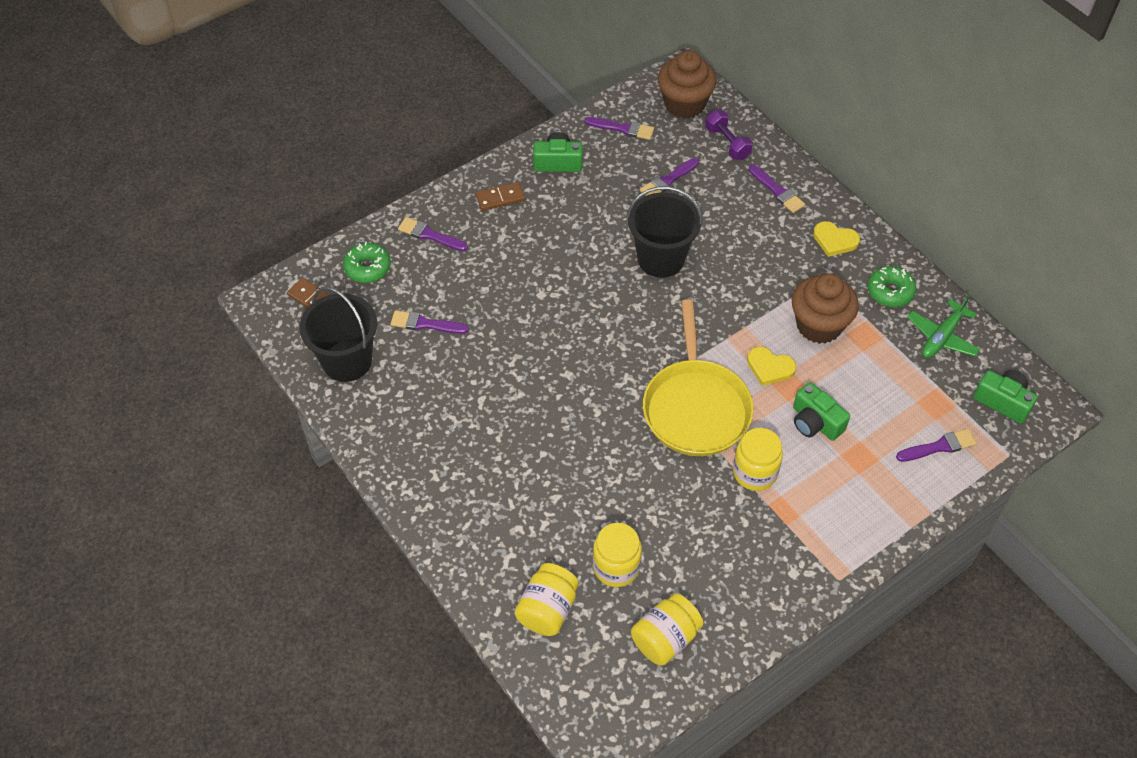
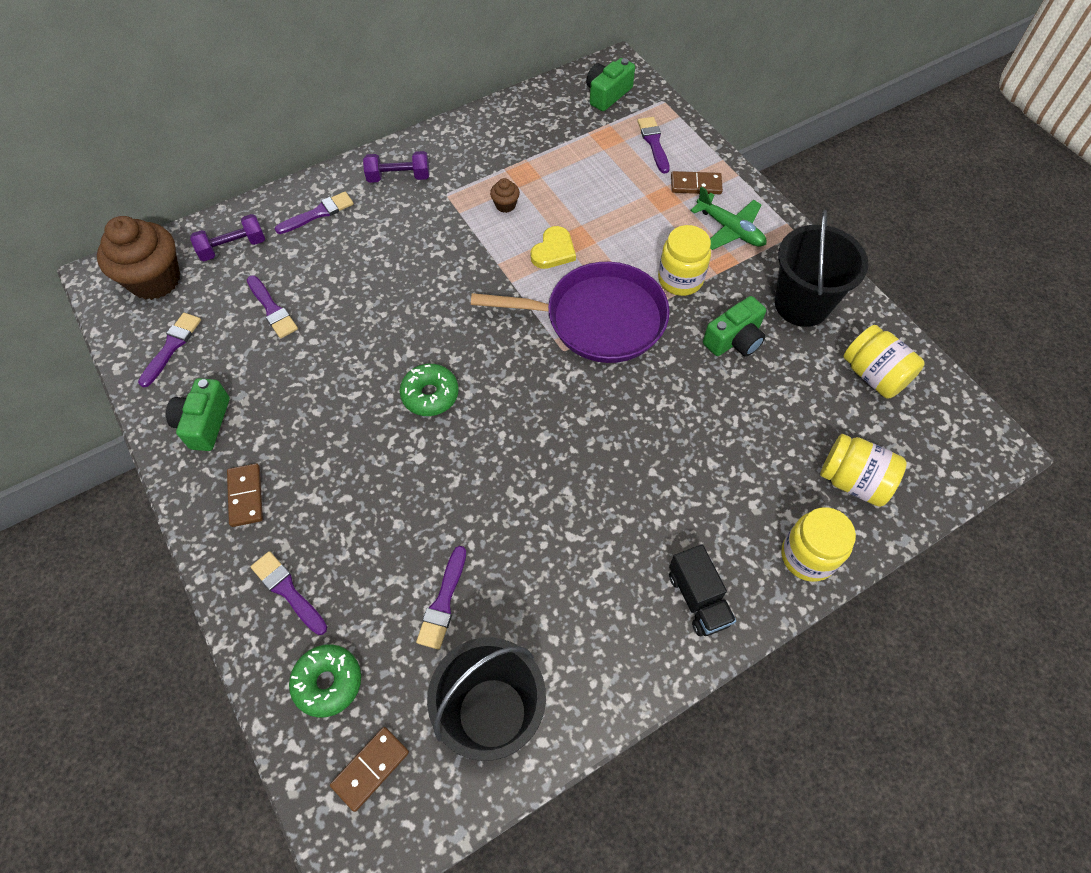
camera: 85 degrees left, 5 degrees up
(430, 235) = (288, 591): purple brush -> purple brush turned 105 degrees clockwise
(433, 486) = (698, 599): none -> black truck
(616, 567) = (796, 411): yellow jar -> yellow jar (807, 556)
(661, 259) = (390, 329): black bucket -> black bucket (802, 304)
(696, 408) = (599, 319): yellow pan -> purple pan
(815, 422) = (622, 224): green camera -> green camera (734, 340)
(819, 325) = (505, 205): brown cupcake -> brown cupcake, size x0.43
(834, 240) = (399, 177): yellow heart -> purple dumbbell
(886, 486) = (696, 185): none -> brown domino
(890, 291) = (472, 147): green donut -> green donut (430, 395)
(942, 337) = (532, 120): green plane -> green plane (730, 229)

